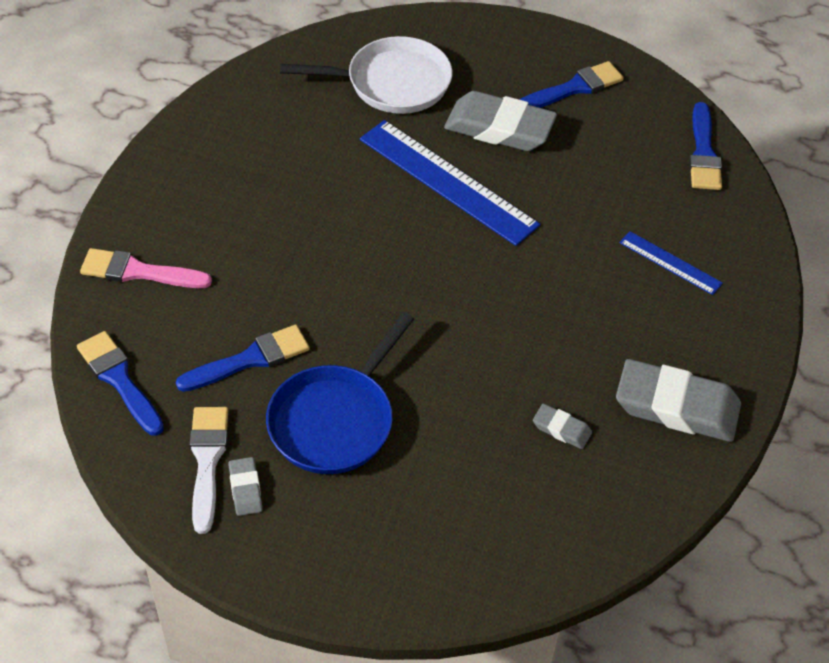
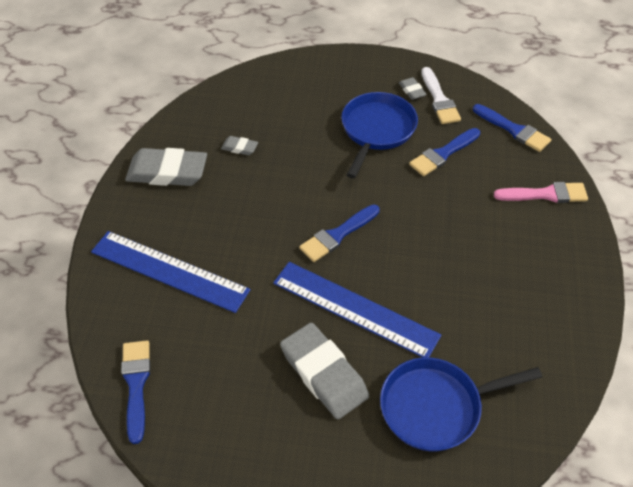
camera: 170 degrees right, 0 degrees up
(392, 83) = (436, 407): white pan -> blue pan
(499, 128) = (324, 374): grey eraser -> grey eraser turned 45 degrees clockwise
(574, 88) = (261, 439): blue brush -> blue brush (337, 235)
(670, 263) = (169, 271): blue ruler -> blue ruler, size x2.00

